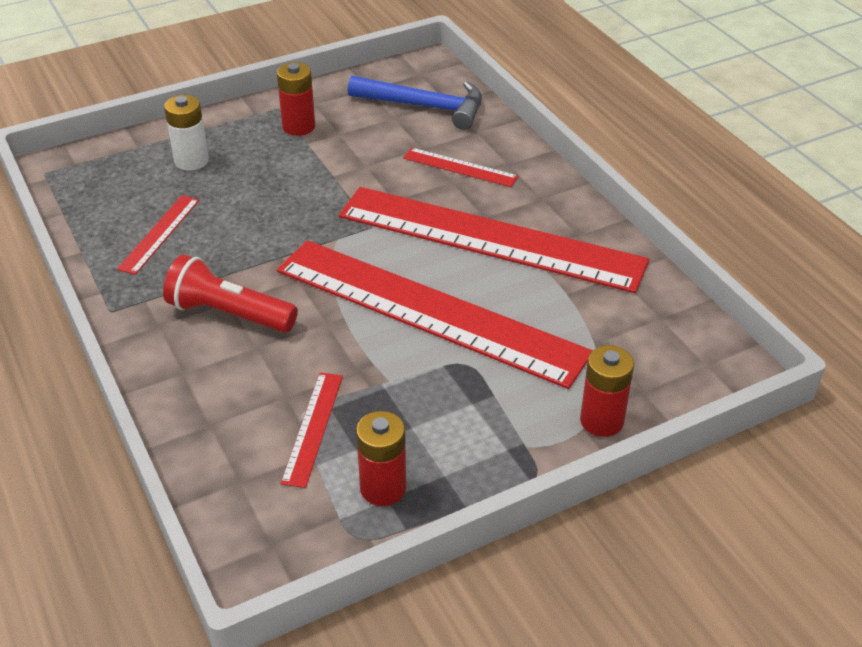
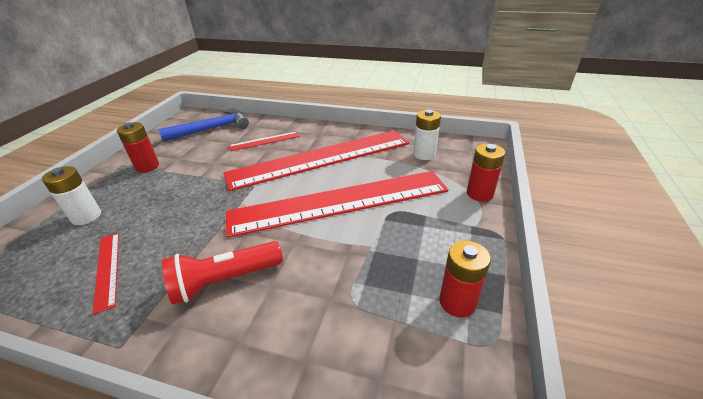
camera: 45 degrees left, 5 degrees down
(313, 428) = (371, 303): red ruler -> none
(628, 322) = (424, 154): none -> white battery

